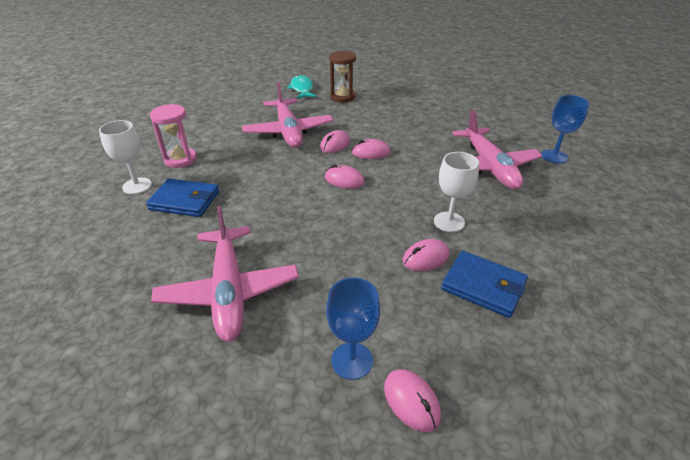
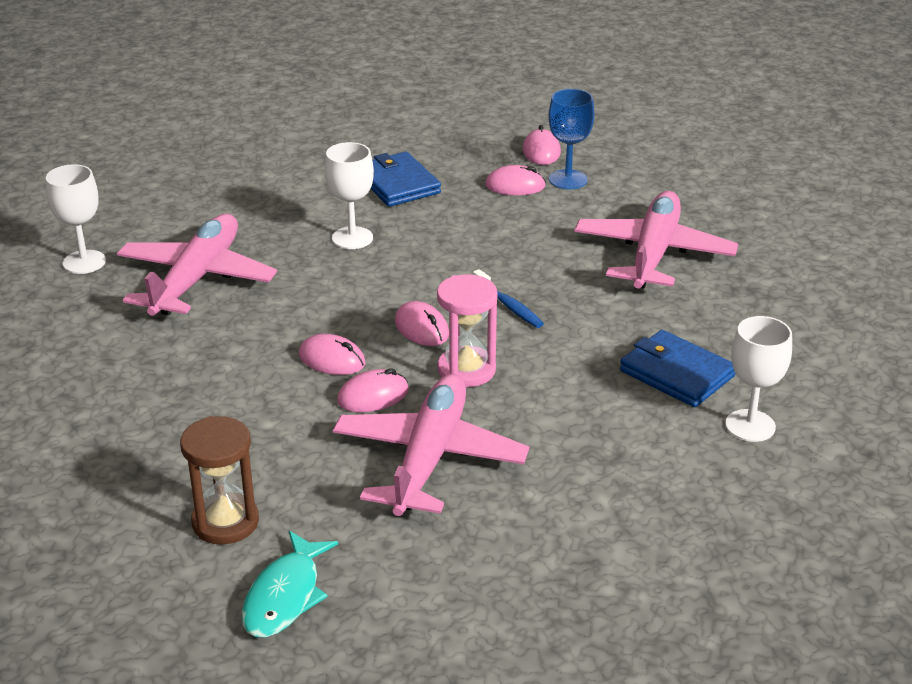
camera: 150 degrees left, 5 degrees down
(180, 159) = (665, 458): pink hourglass -> pink hourglass (466, 370)
(307, 209) = (509, 305): none -> blue toothbrush
(425, 258) = (423, 218): pink mouse -> pink mouse (515, 186)
(554, 156) = (84, 262): blue goblet -> white goblet

